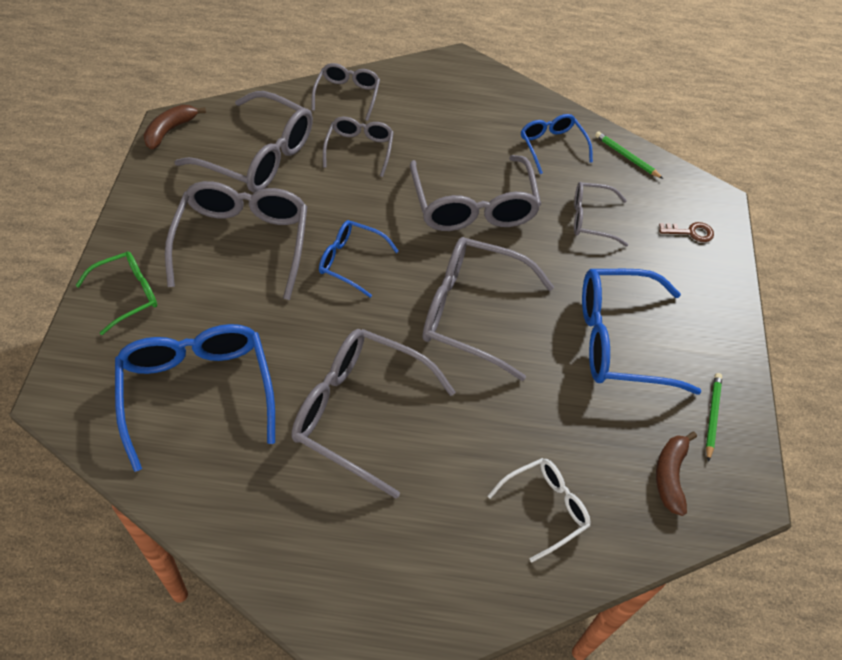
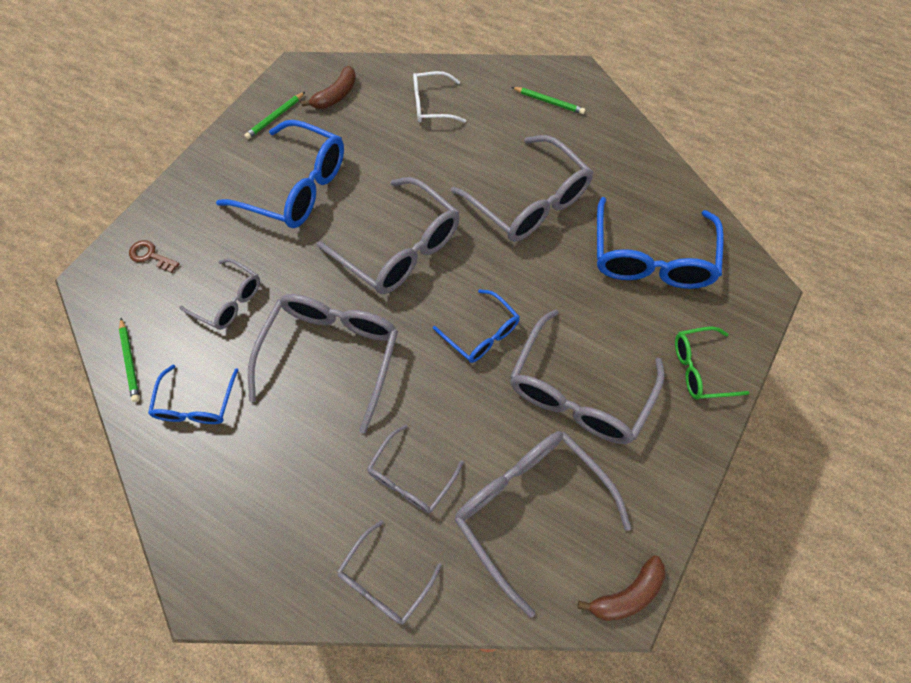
camera: 150 degrees left, 10 degrees up
(392, 579) = (549, 102): none -> green pencil

